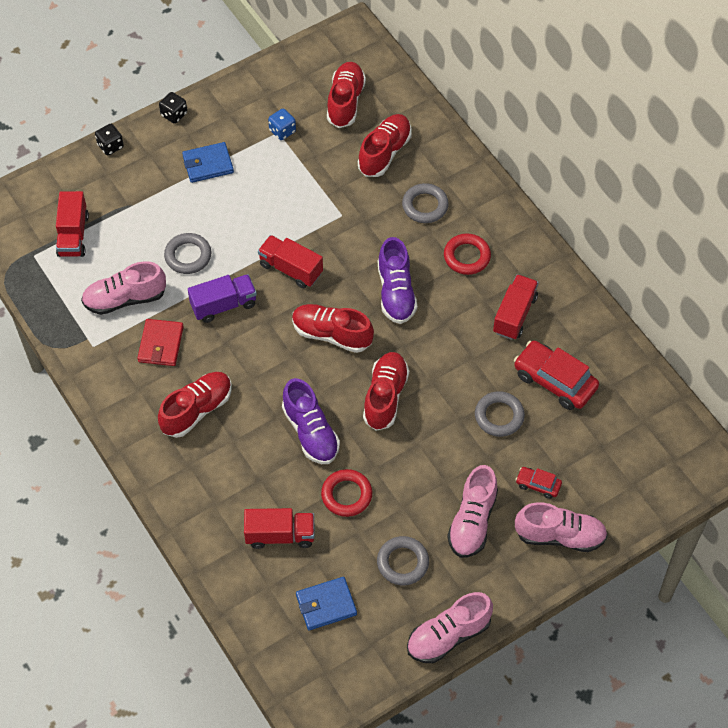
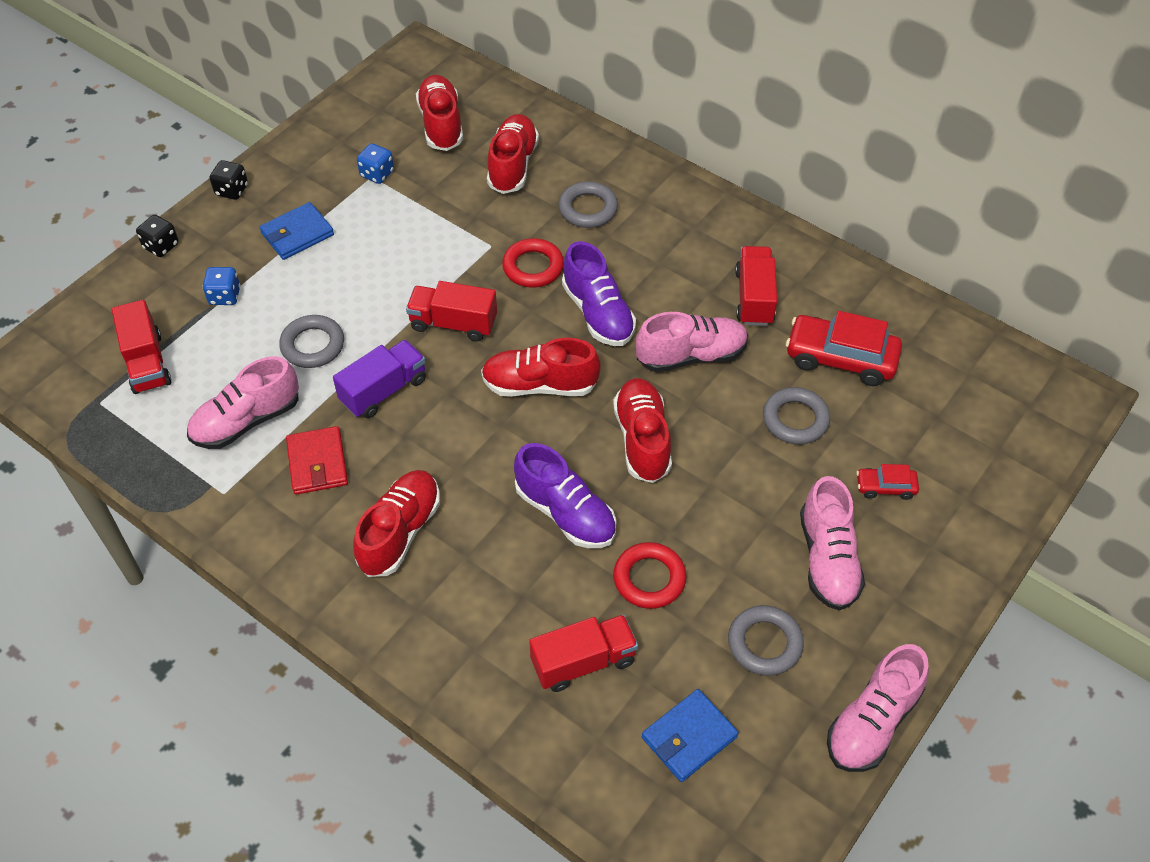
camera: 20 degrees left, 5 degrees down
(141, 199) = (225, 296): none -> blue dice
(467, 256) = (665, 250): red ring -> red ring (533, 267)
(560, 536) = (945, 541): pink shoe -> pink shoe (691, 356)

